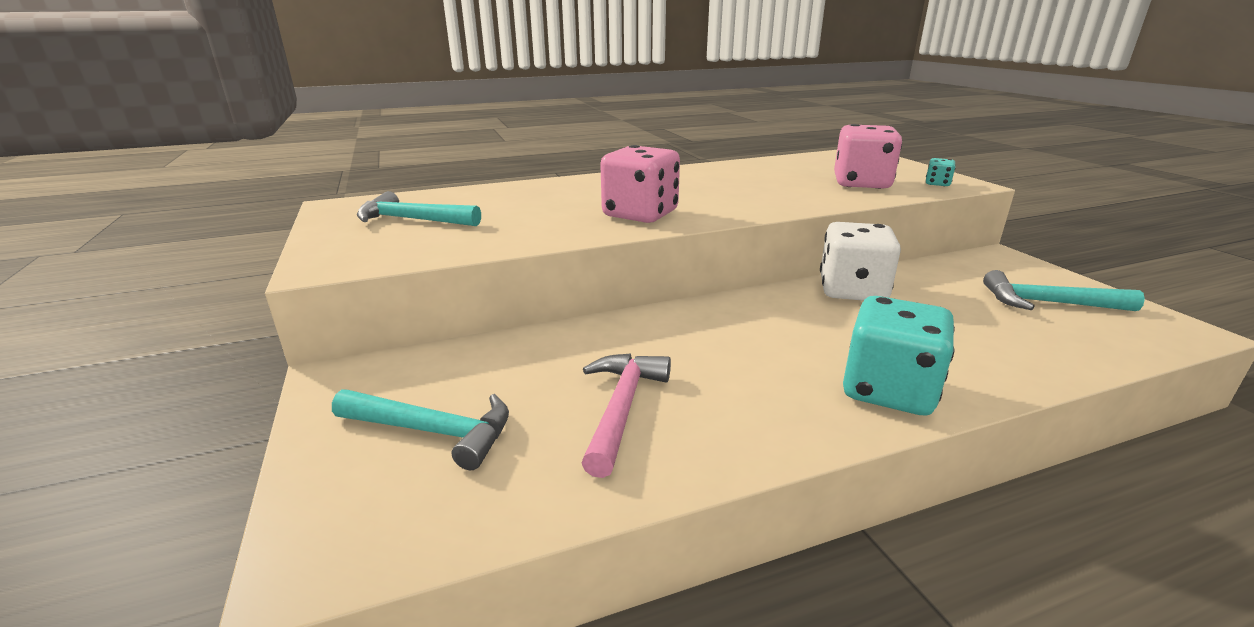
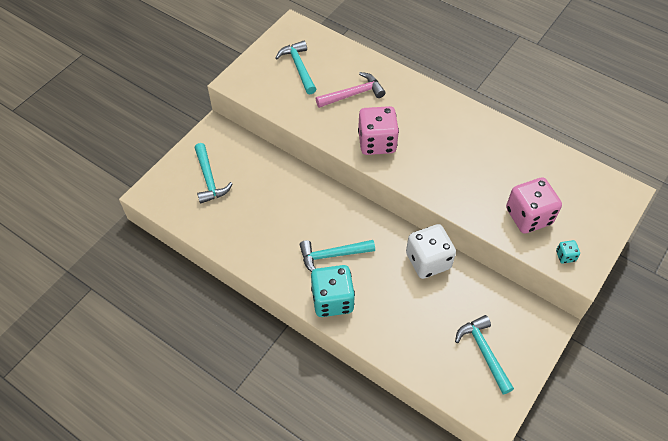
camera: 55 degrees right, 30 degrees up
(621, 408) = (257, 221): pink hammer -> pink hammer (353, 94)
(781, 357) = (332, 255): none -> turquoise hammer

